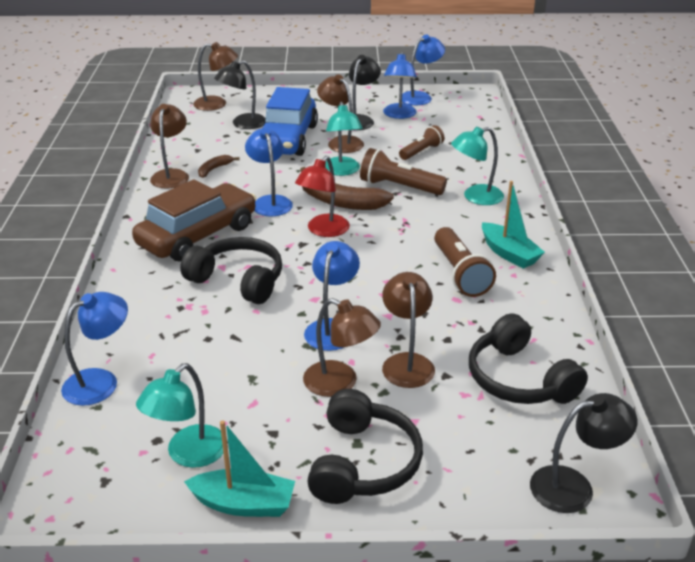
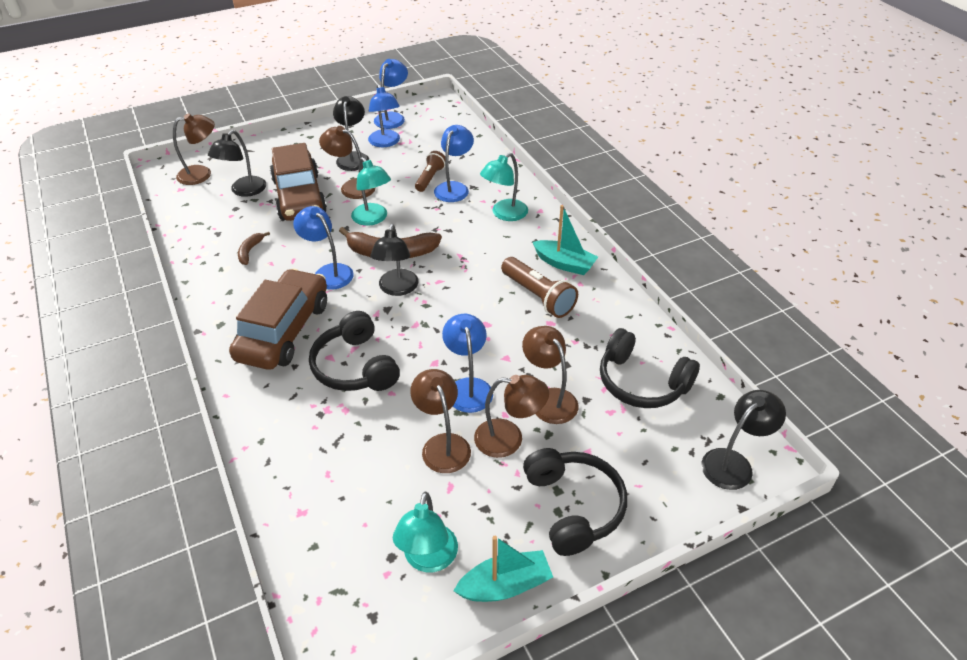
camera: 25 degrees left, 10 degrees up
(100, 381) = (299, 519): blue lamp -> blue lamp (454, 188)
(171, 175) = (211, 270): brown lamp -> brown lamp (442, 444)
(238, 280) = (355, 367): black headphones -> black headphones turned 120 degrees counterclockwise
(287, 139) = (299, 197): blue car -> brown car
(323, 230) = (397, 289): red lamp -> black lamp
(399, 187) = (434, 222): brown flashlight -> none

